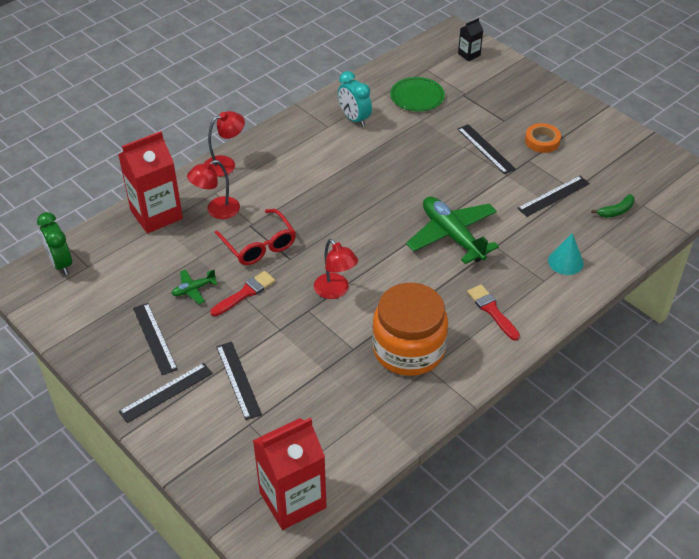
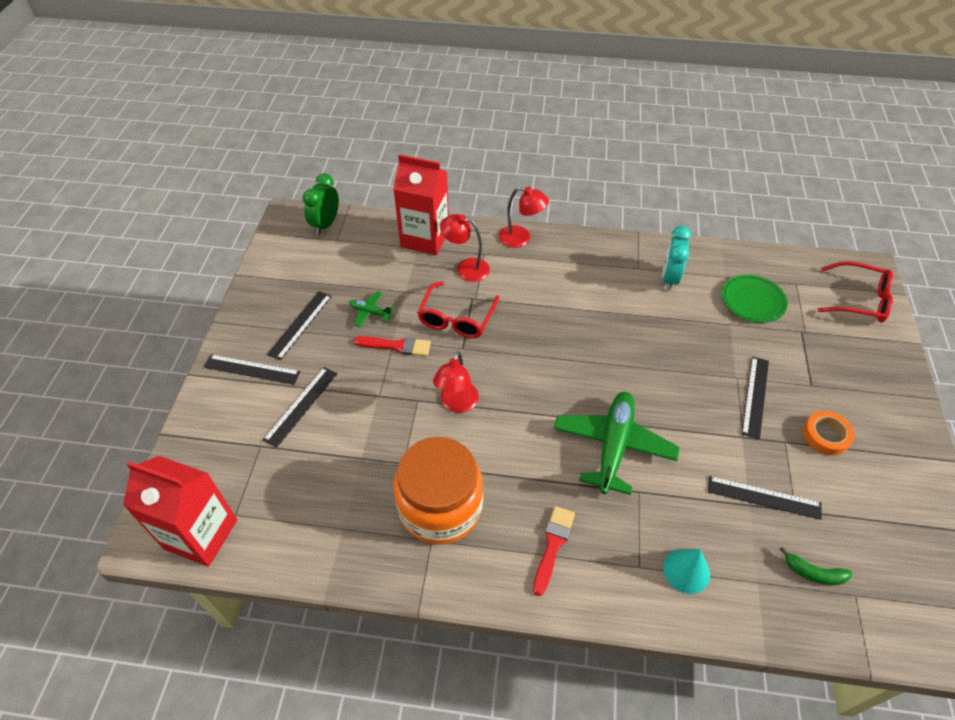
camera: 50 degrees right, 5 degrees up
(469, 54) = (859, 300): black carton -> red glasses

